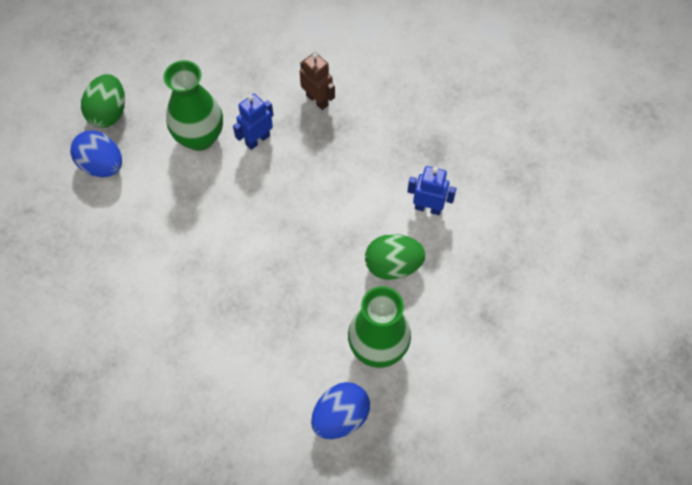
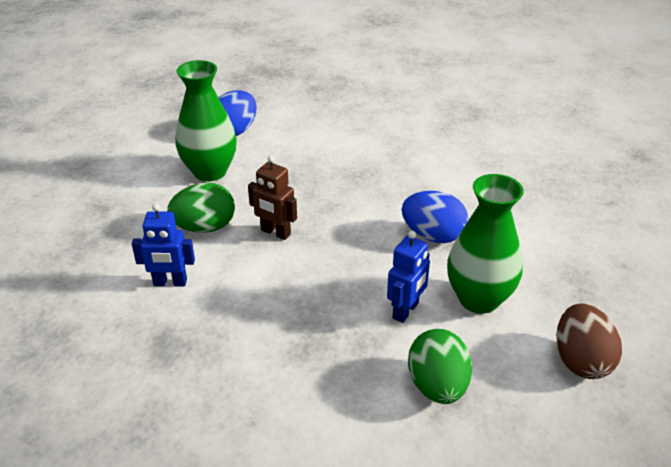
camera: 165 degrees right, 25 degrees down
(102, 165) = (570, 251): blue egg -> blue egg (433, 235)
(108, 112) = (610, 303): green egg -> green egg (437, 386)
(161, 75) = (581, 361): none -> brown egg
(317, 100) = (346, 375): brown robot -> brown robot (275, 232)

